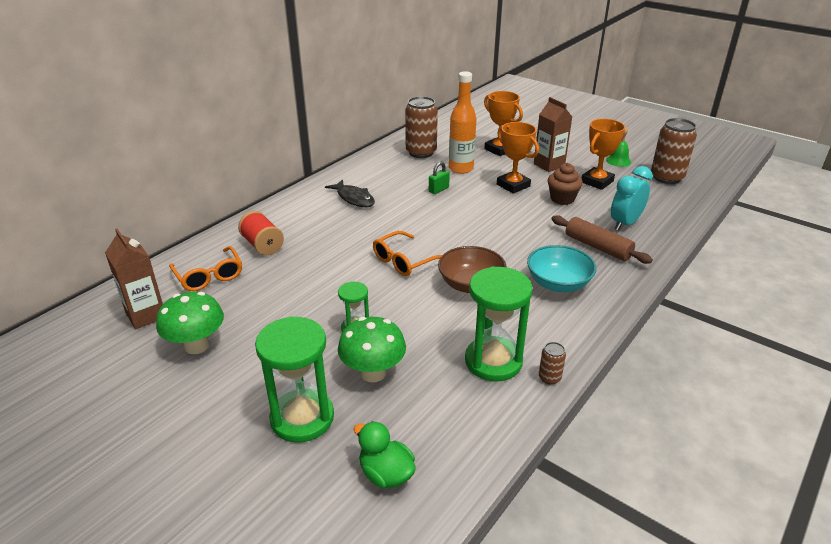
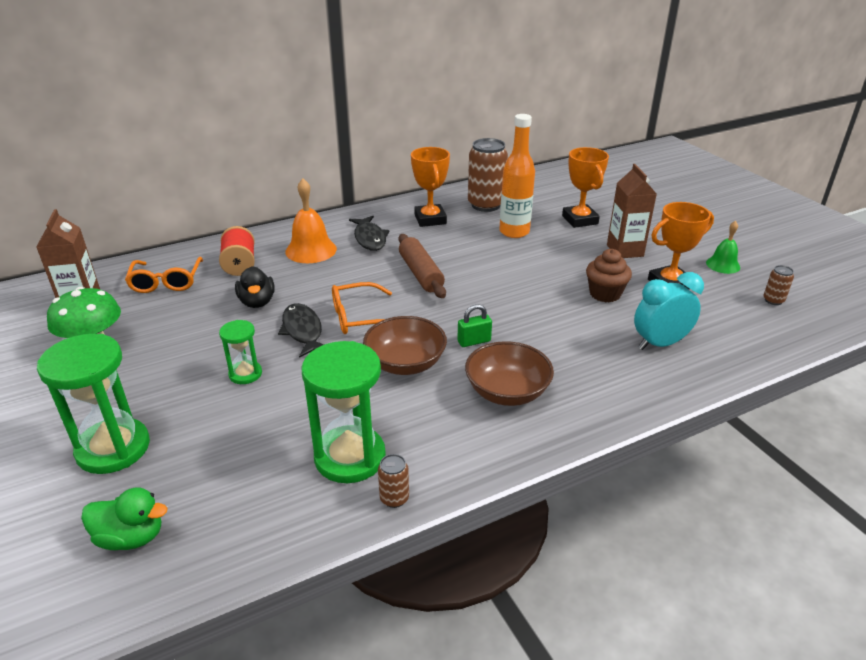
camera: 25 degrees right, 0 degrees up
(309, 271) = (257, 302): none -> black duck
(313, 219) = (311, 250): none -> orange bell
(369, 283) = (303, 331): none -> black fish
(373, 373) = (218, 426): green mushroom -> none
(386, 474) = (131, 537): green duck -> green duck turned 120 degrees clockwise
(438, 189) = (467, 249): green padlock -> green padlock (474, 341)
(513, 185) = (558, 264): orange trophy -> orange trophy (430, 219)
(558, 283) = (507, 392): turquoise bowl -> brown bowl
(597, 247) = (597, 362): brown rolling pin -> brown rolling pin (421, 273)
(666, 177) = (773, 300): brown can -> brown can, size x0.45

